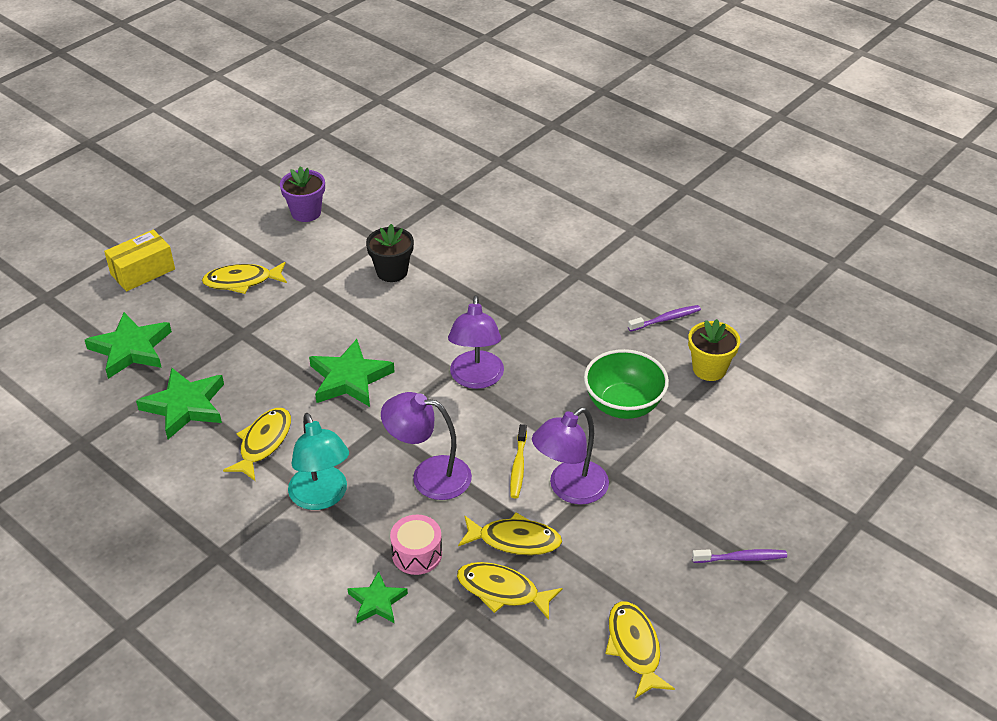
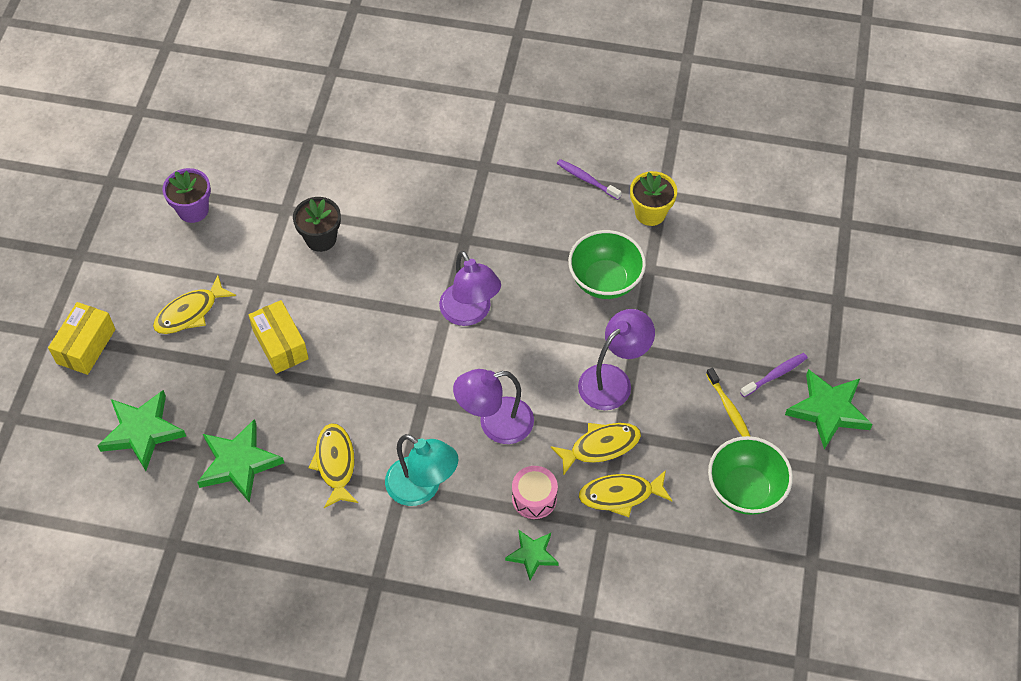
camera: 30 degrees left, 15 degrees up
(294, 334) = (280, 344): none -> yellow box
(349, 378) = (363, 365): green star -> green star (828, 410)
(518, 466) = (560, 379): yellow toothbrush -> yellow toothbrush (728, 408)
(569, 489) = (613, 380): purple lamp -> purple lamp turned 150 degrees counterclockwise
(634, 647) = (745, 490): yellow fish -> green bowl
(666, 319) = (586, 179): purple toothbrush -> purple toothbrush turned 90 degrees counterclockwise

